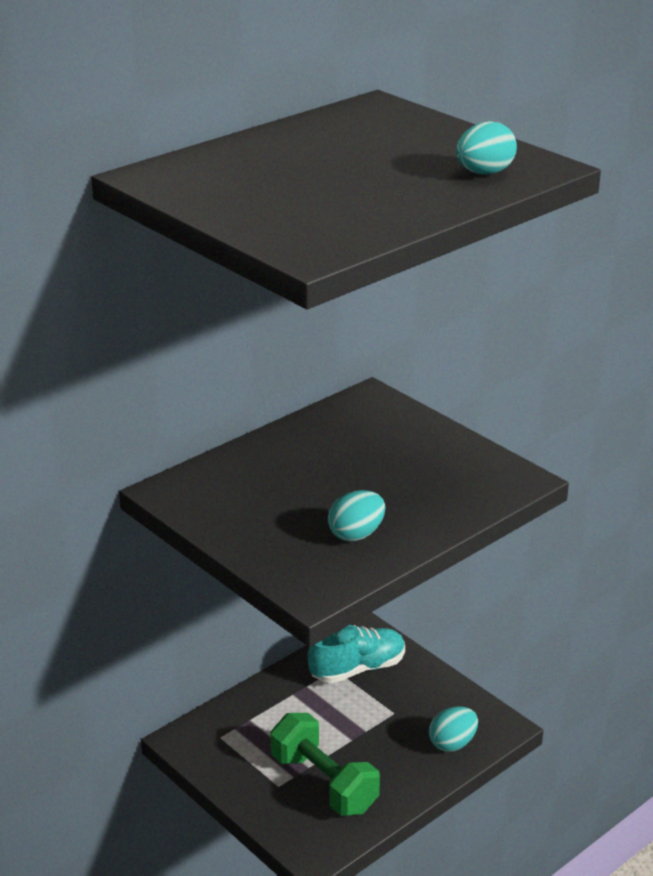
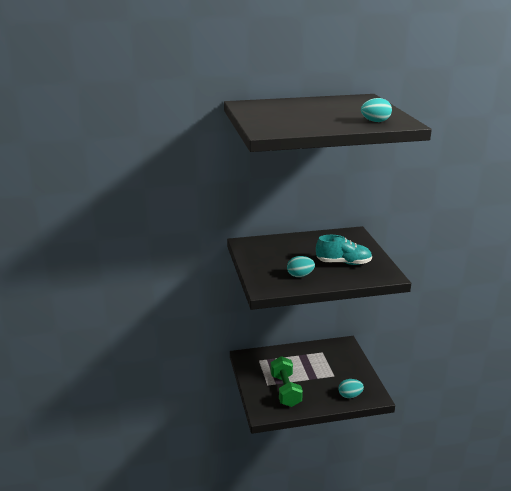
camera: 30 degrees right, 5 degrees down
(357, 669) = (331, 355): turquoise shoe -> turquoise shoe (343, 263)

